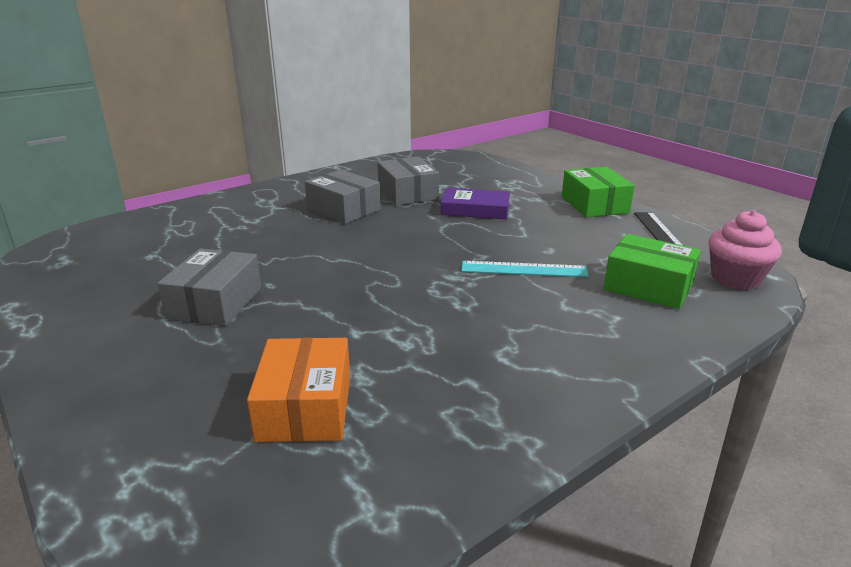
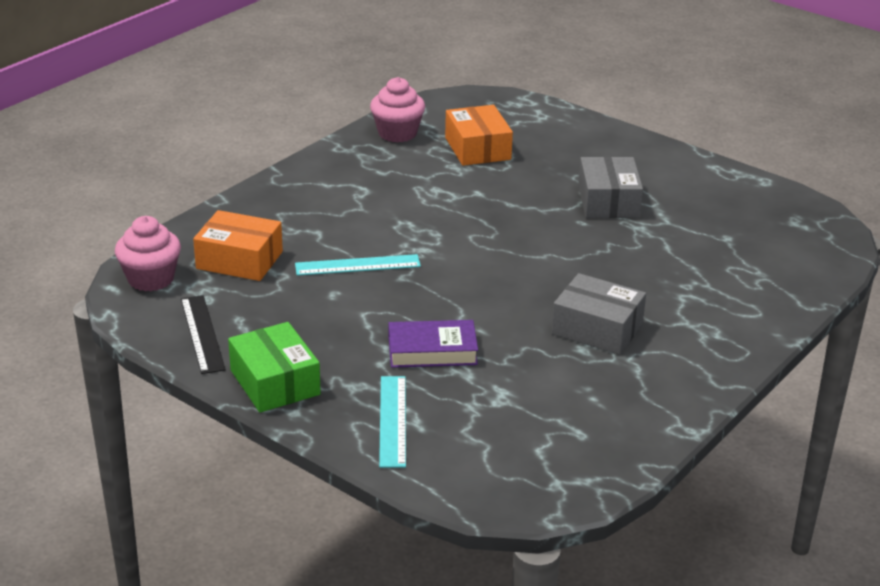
camera: 165 degrees right, 5 degrees up
(408, 193) = (537, 374): grey box -> none
(419, 465) = (397, 133): none -> pink cupcake
(514, 183) = (393, 420): none -> turquoise ruler
(648, 286) = (239, 260): green box -> orange box

